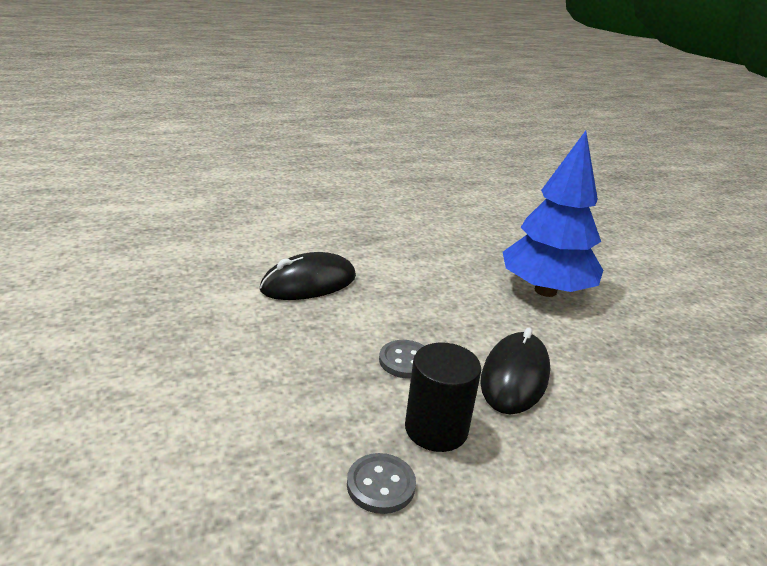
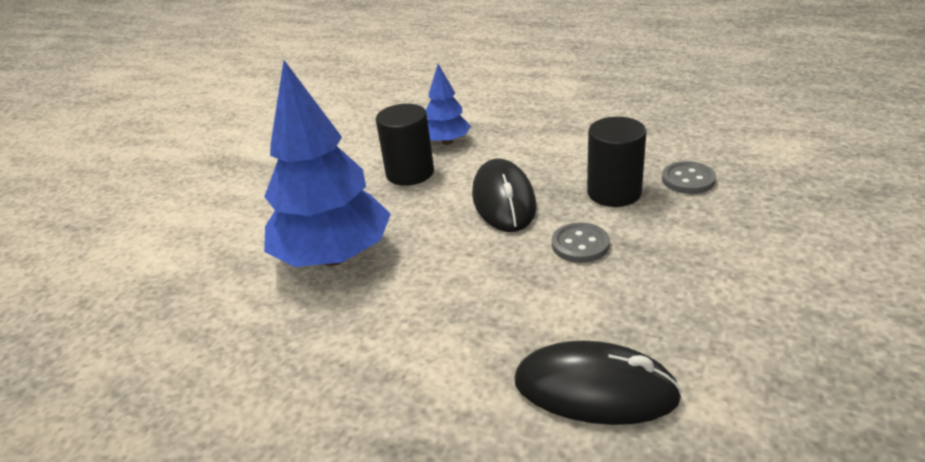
camera: 130 degrees left, 5 degrees up
(514, 377) = (503, 200): black mouse -> black mouse turned 75 degrees counterclockwise
(631, 372) = (410, 173): none -> black cylinder
(677, 427) = (447, 142): none -> blue tree

